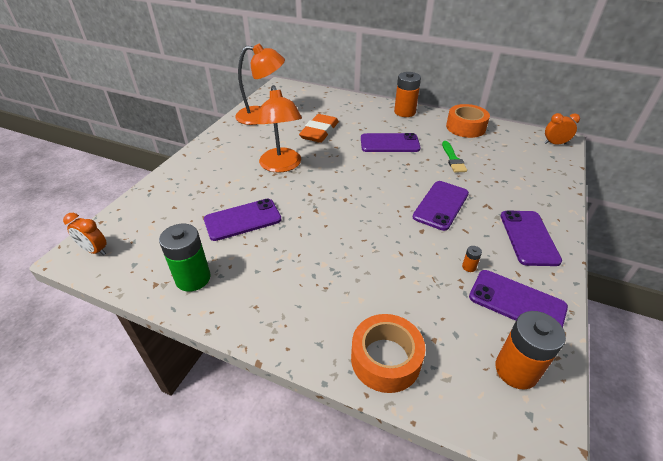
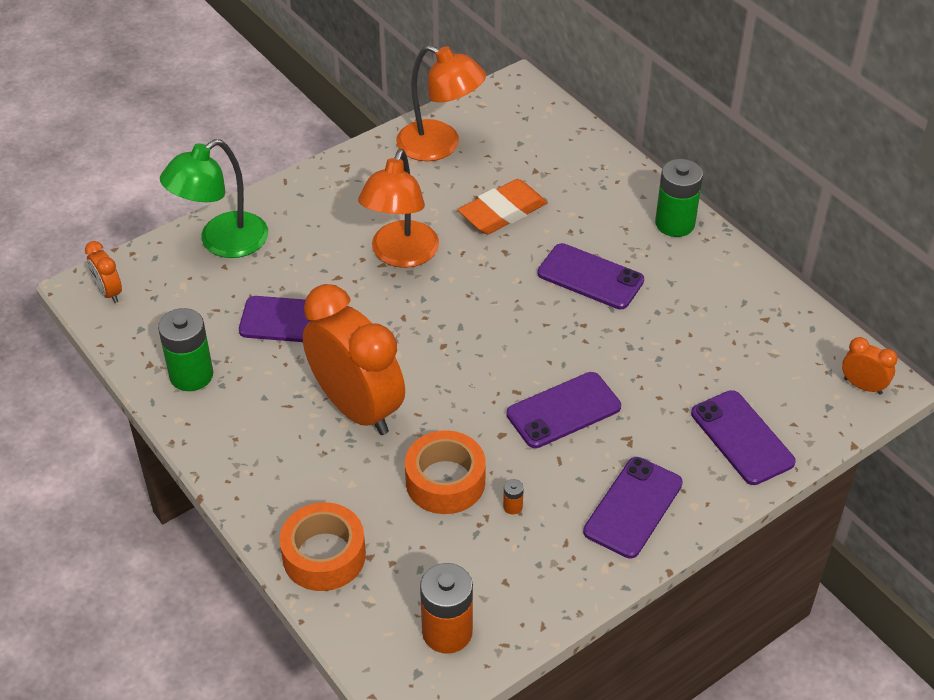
camera: 30 degrees right, 5 degrees up
(164, 195) = (222, 242): none -> green lamp
(324, 251) = (357, 408): none -> orange clock
(404, 112) = (675, 223): orange battery -> green battery
(453, 159) = (660, 345): green brush -> none
(465, 127) = (746, 294): orange tape -> orange tape (445, 481)
(517, 302) = (525, 571): purple phone -> purple phone (742, 438)

